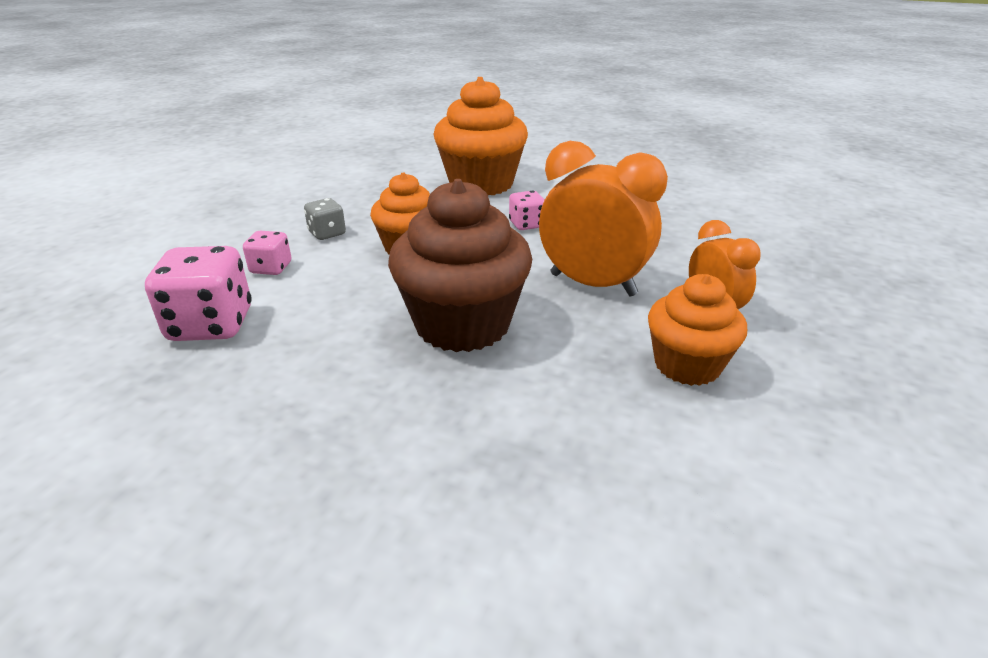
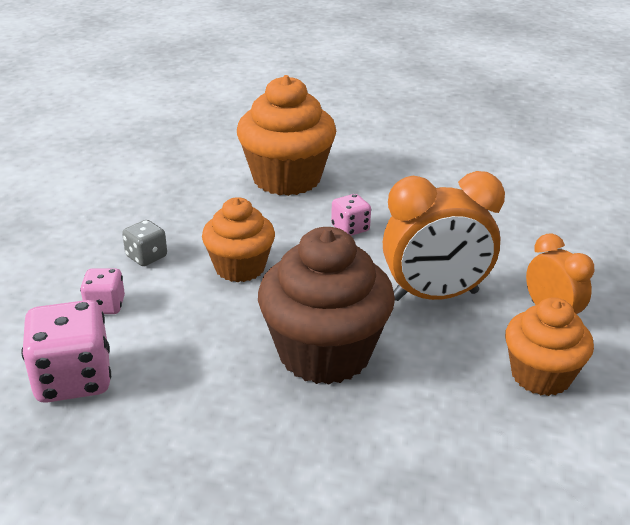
camera: 10 degrees left, 0 degrees up
(592, 285) = (435, 296): orange clock -> orange clock turned 150 degrees clockwise

